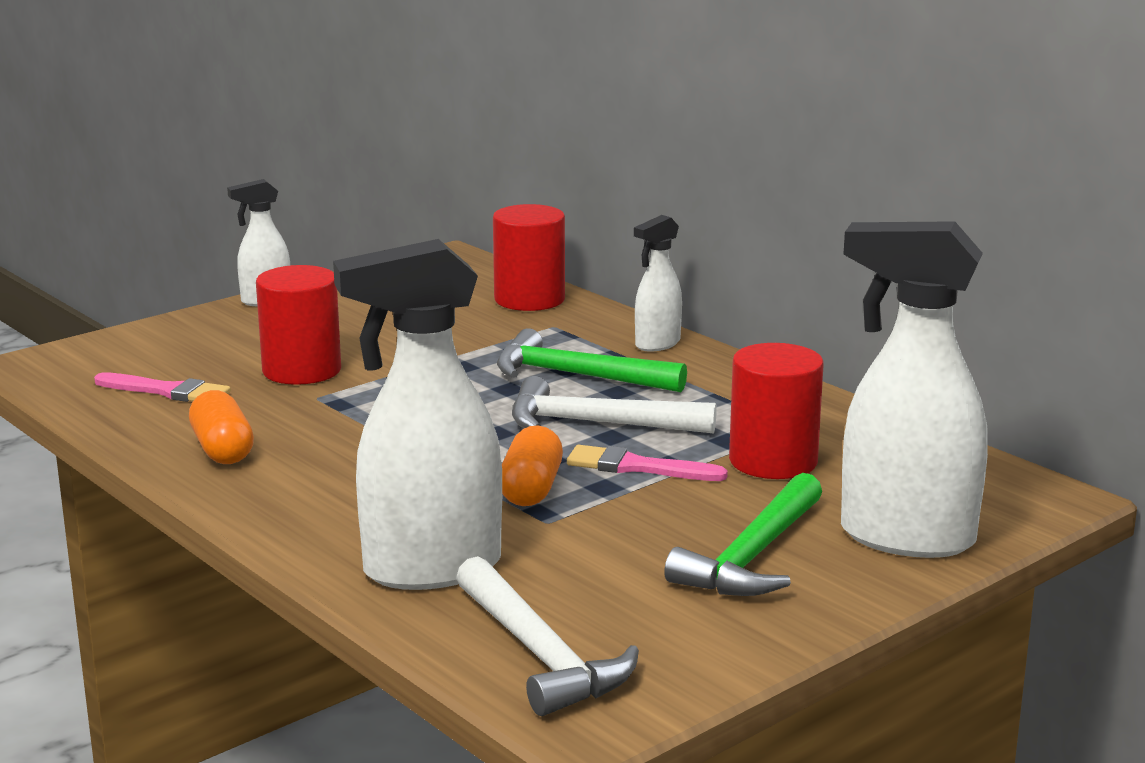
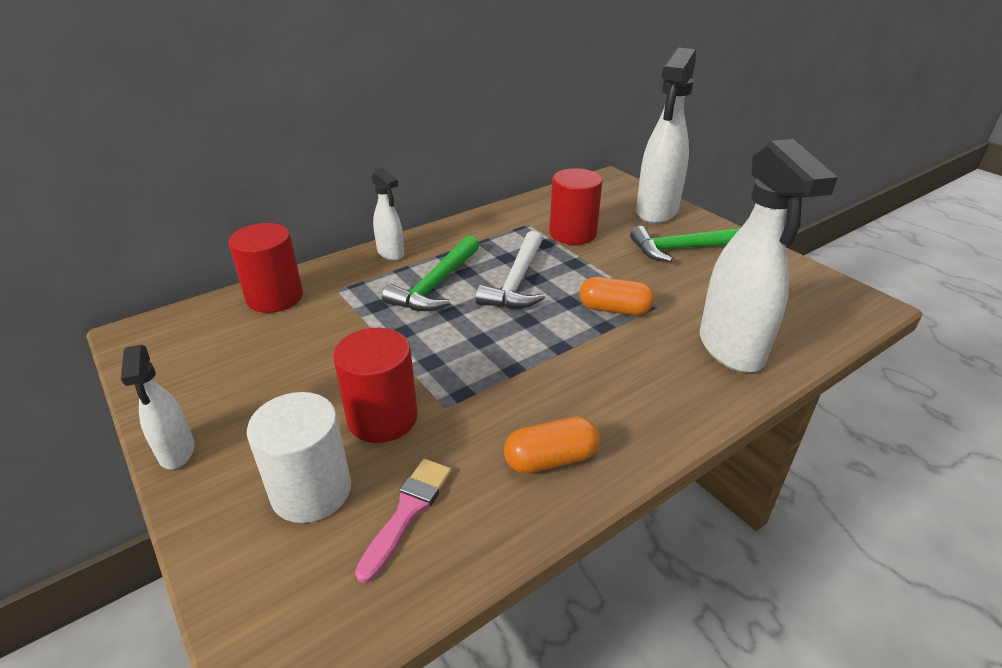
camera: 85 degrees left, 15 degrees up
(204, 353) = (311, 491): none -> white cylinder
(540, 654) = (812, 314): white hammer -> none
(637, 467) = (581, 272): pink brush -> none
(753, 556) = (685, 249): green hammer -> green hammer turned 135 degrees clockwise

